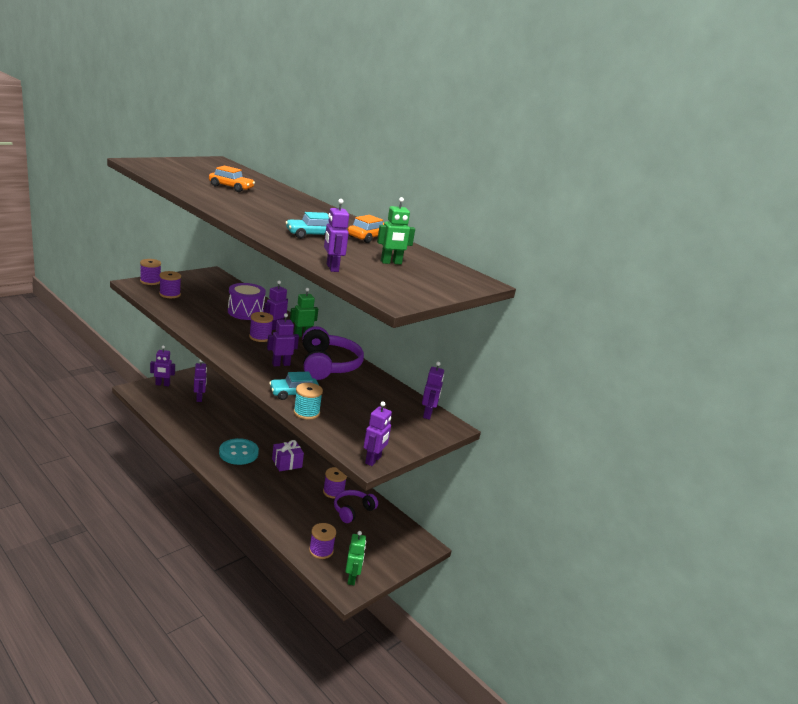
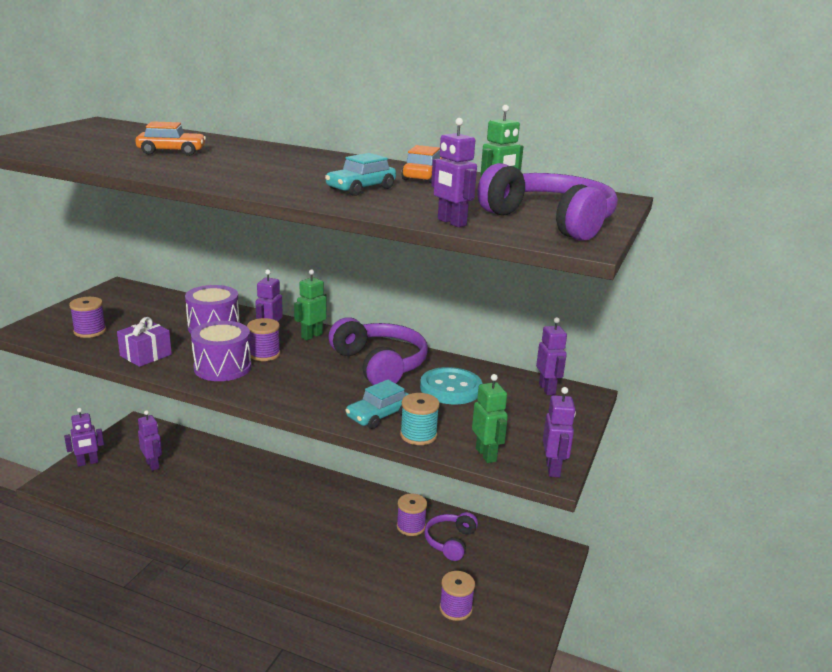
camera: 20 degrees left, 0 degrees up
(150, 281) = (45, 321): purple spool -> none
(226, 337) = (222, 367): none -> purple drum
(238, 453) = (259, 520): turquoise button -> turquoise button (450, 388)
(281, 364) = (325, 382): purple robot -> none
(287, 463) = (328, 511): purple gift -> purple gift (145, 355)
(352, 578) = (517, 628): green robot -> green robot (486, 455)
(402, 283) = (550, 221): none -> purple headphones

